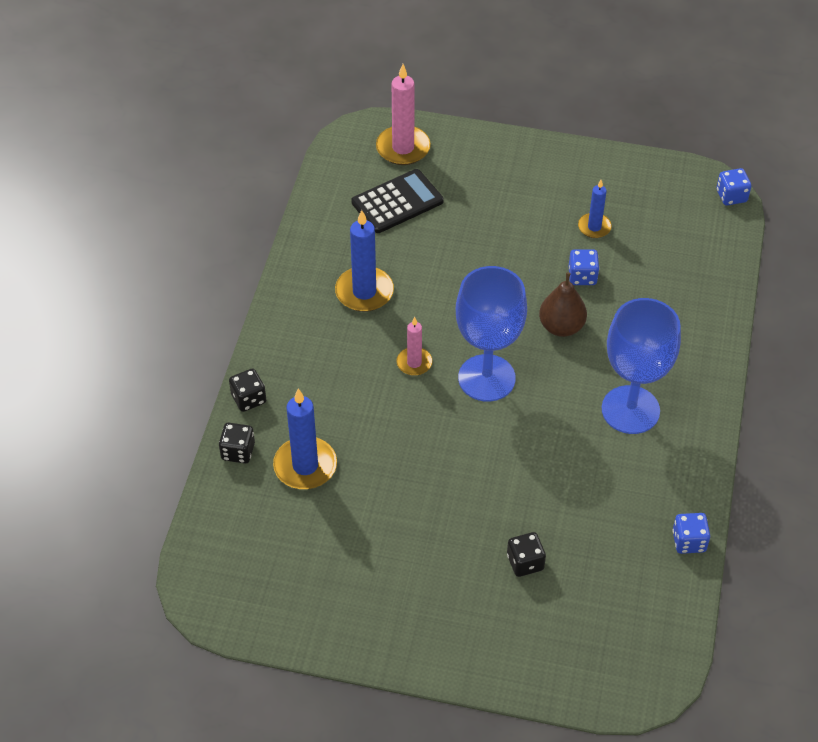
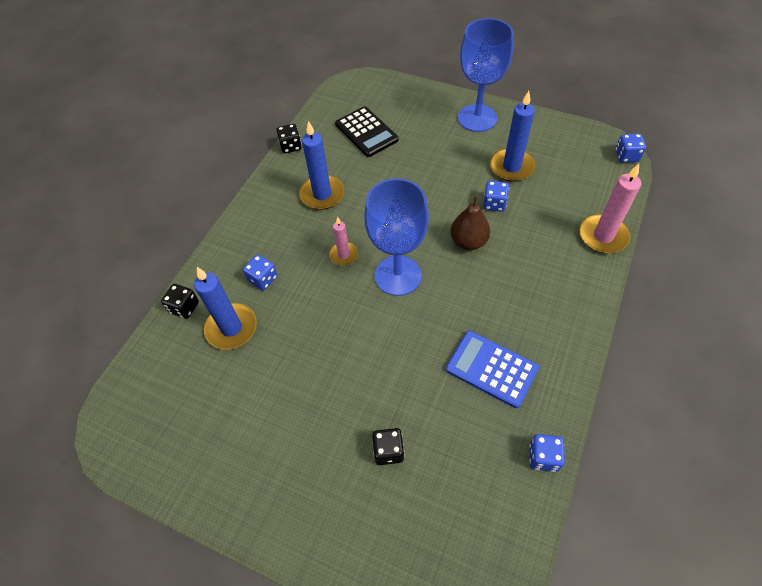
camera: 15 degrees right, 5 degrees up
(248, 399) = (208, 265): black dice -> black dice (291, 146)
(323, 405) = (263, 279): none -> blue dice
(397, 202) = (366, 132): black calculator -> black calculator turned 75 degrees clockwise
(403, 148) = (381, 95): pink candle -> pink candle (603, 236)
(594, 227) = (511, 167): blue candle -> blue candle, size x1.69
(617, 464) = (491, 369): none -> blue calculator
(630, 410) = (512, 321): blue goblet -> blue goblet (477, 118)

